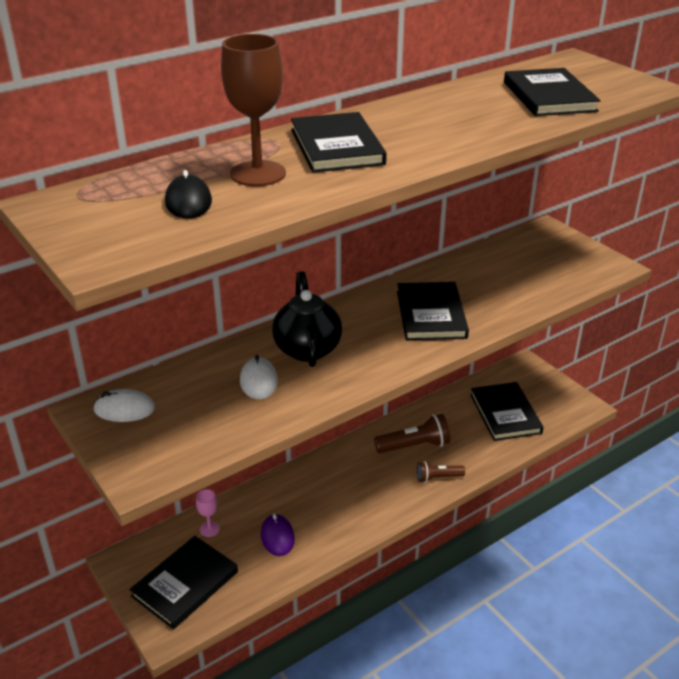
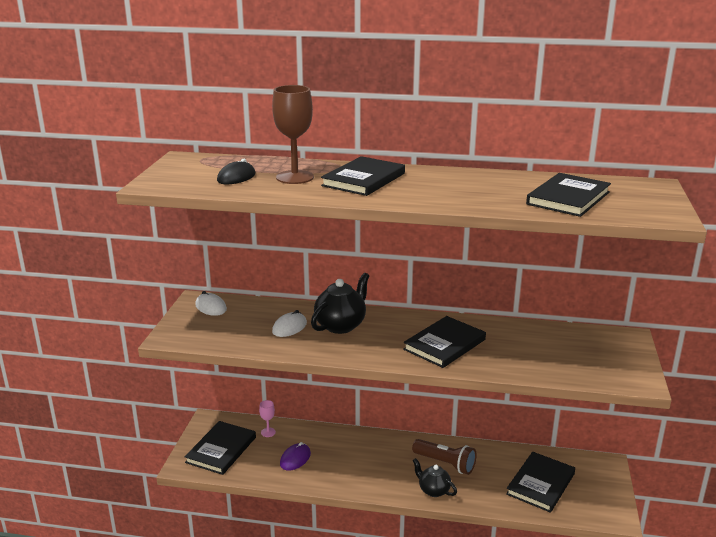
camera: 45 degrees right, 10 degrees down
(185, 584) = (221, 450): black book -> black book turned 60 degrees counterclockwise
(438, 478) = (433, 490): brown flashlight -> black teapot

